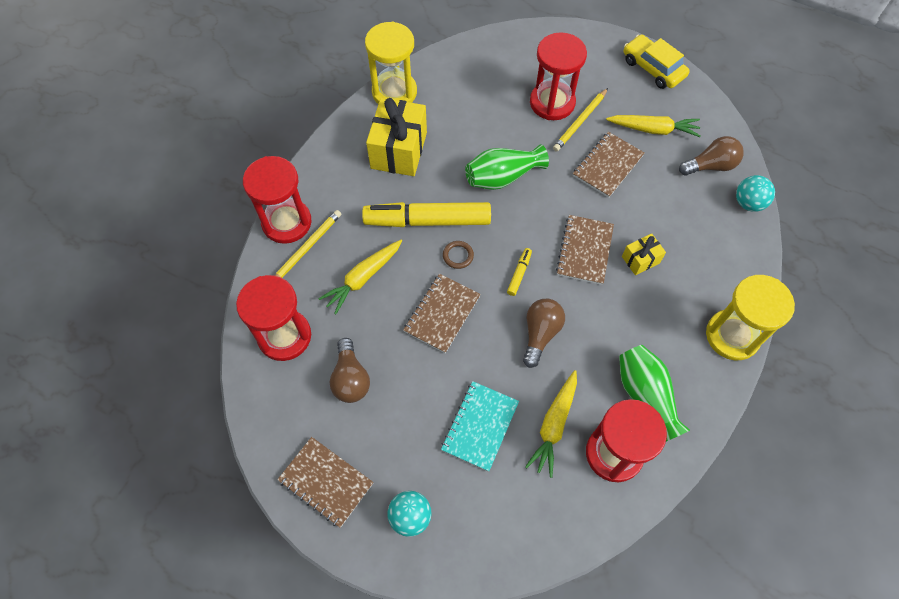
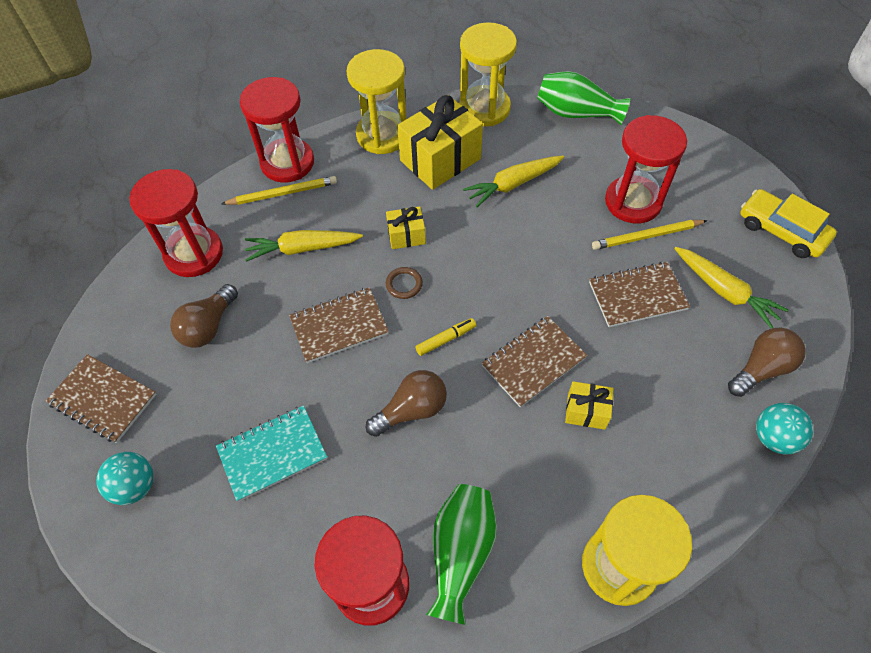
camera: 40 degrees right, 5 degrees down
(326, 482) = (103, 399): brown notebook -> brown notebook turned 45 degrees counterclockwise
(339, 157) = (382, 135): none -> yellow hourglass
(427, 221) = (406, 236): yellow marker -> yellow gift
(502, 177) = (515, 240): green vase -> green vase (576, 113)
(554, 425) = (340, 508): yellow carrot -> yellow carrot (513, 184)
(653, 68) = (781, 231): yellow car -> yellow car turned 45 degrees counterclockwise
(710, 166) = (761, 369): brown light bulb -> brown light bulb turned 60 degrees counterclockwise

